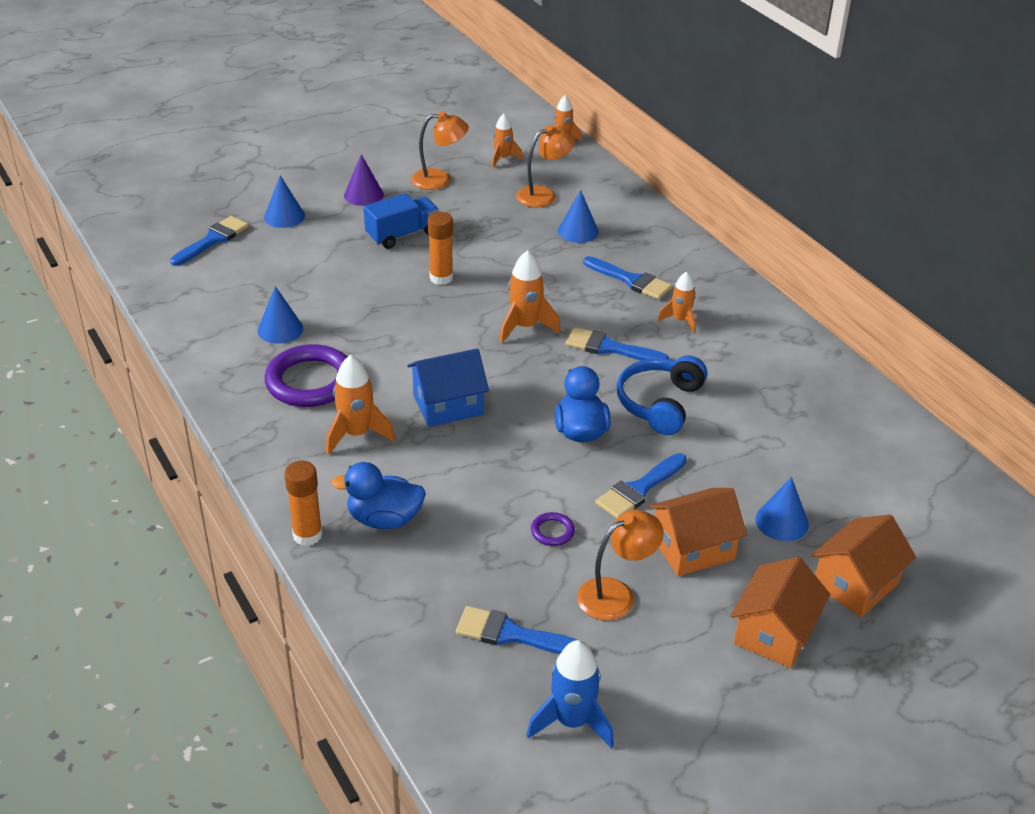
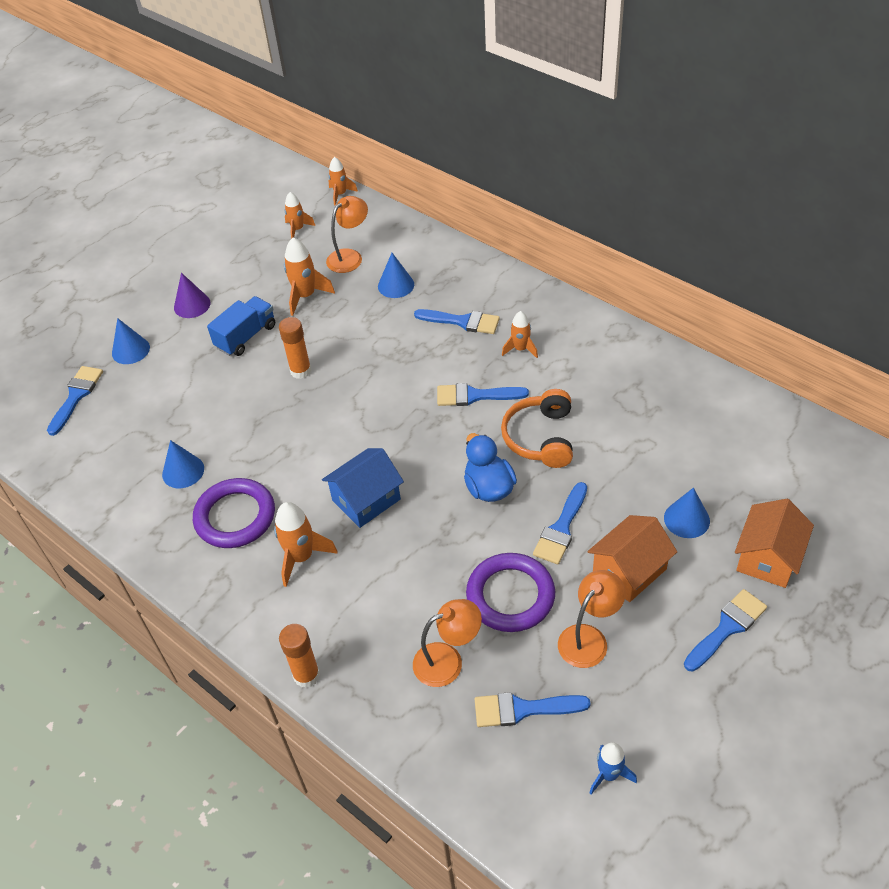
camera: 15 degrees left, 10 degrees up
(384, 519) = (365, 635): blue duck -> none
(439, 180) = (252, 268): orange lamp -> orange lamp (448, 660)
(525, 327) = (395, 398): orange rocket -> orange rocket (305, 296)
(552, 531) = (510, 595): purple ring -> purple ring, size x2.29
(572, 722) = (609, 774): blue rocket -> blue rocket, size x0.65
(659, 403) = (540, 437): blue headphones -> orange headphones
(774, 633) = (727, 628): orange house -> blue brush

